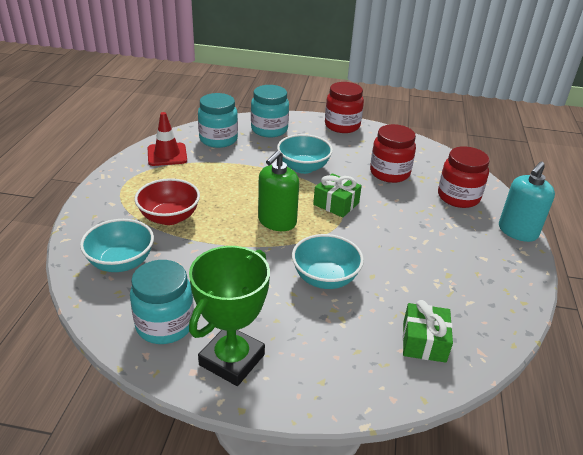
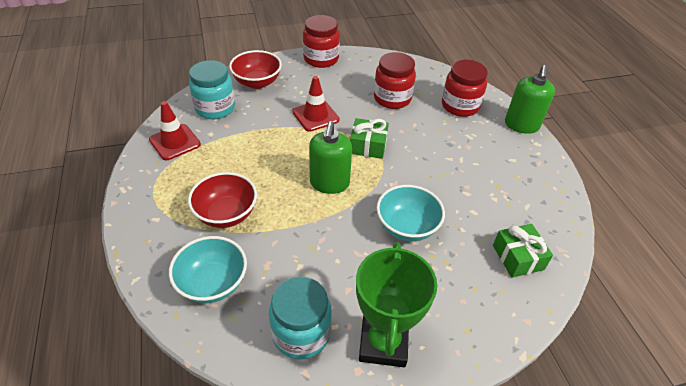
camera: 25 degrees left, 10 degrees up
(269, 130) = (257, 82): turquoise jar -> red bowl
(303, 167) = (315, 116): turquoise bowl -> red traffic cone
(517, 231) = (521, 125): turquoise soap dispenser -> green soap dispenser

